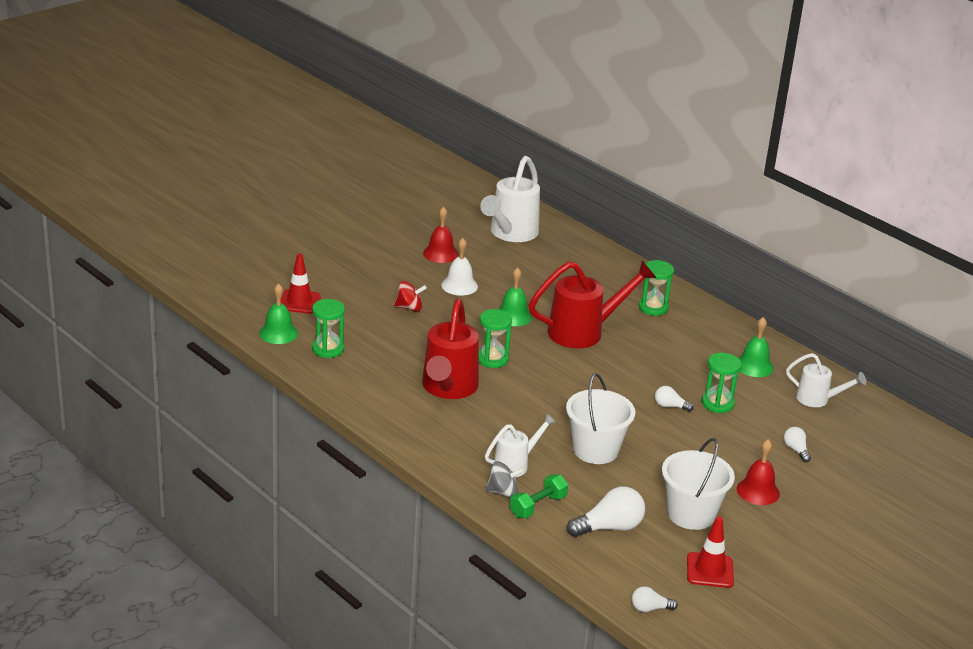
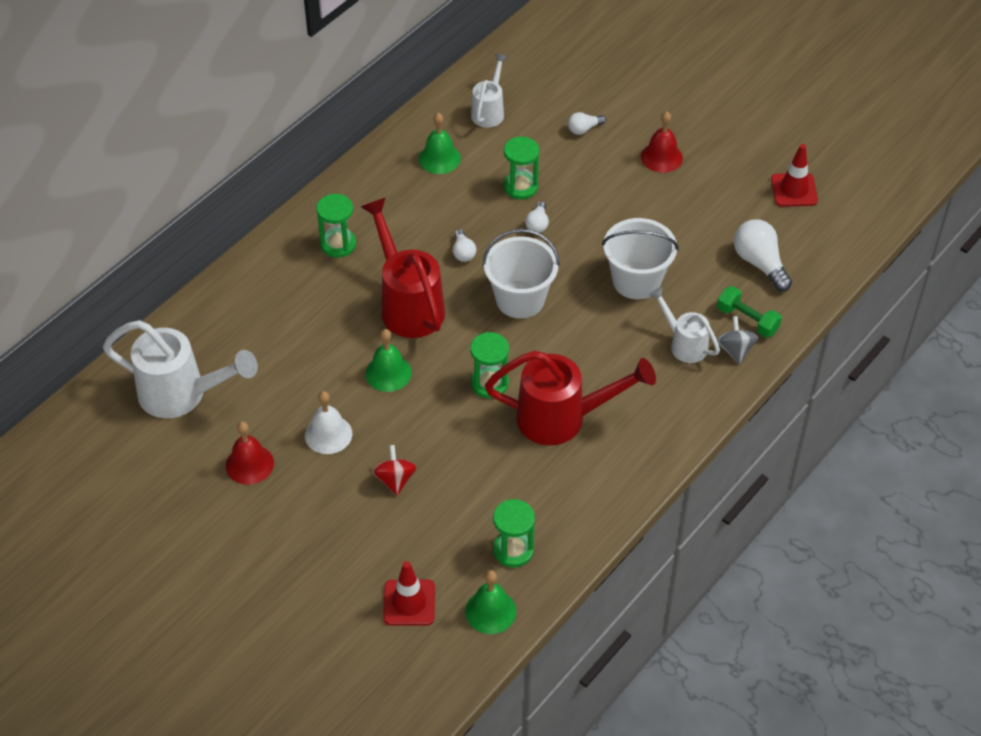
camera: 95 degrees left, 20 degrees up
(650, 608) = (864, 230): white light bulb -> white light bulb (463, 252)
(691, 514) = (716, 204): white bucket -> white bucket (520, 299)

